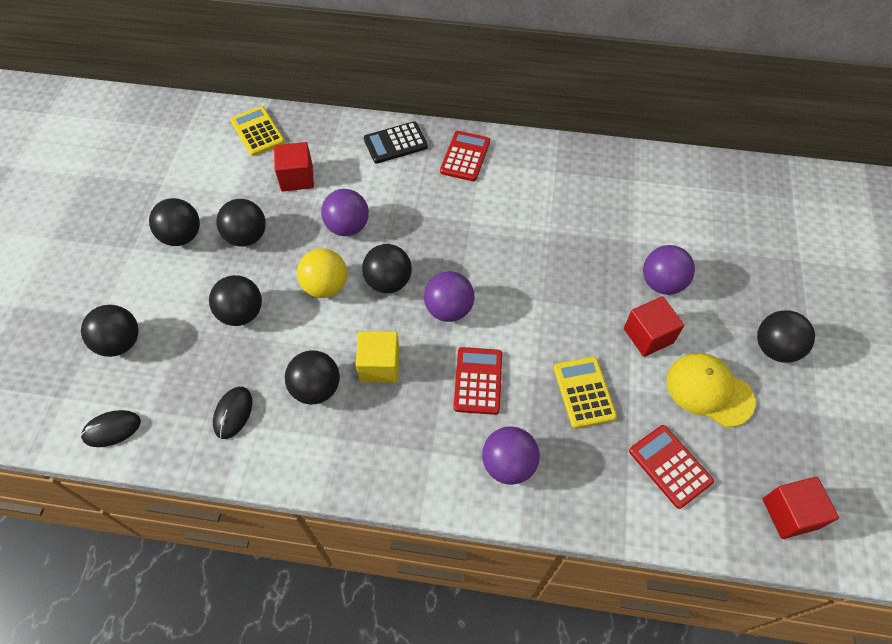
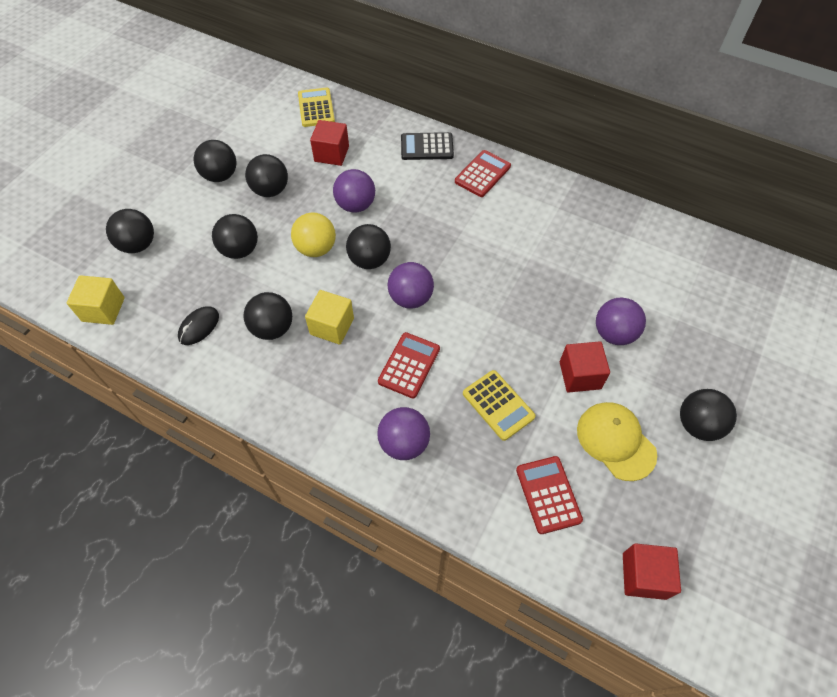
camera: 20 degrees right, 0 degrees up
(112, 429) = (103, 309): black mouse -> yellow cube
(584, 392) = (498, 405): yellow calculator -> yellow calculator turned 135 degrees clockwise

